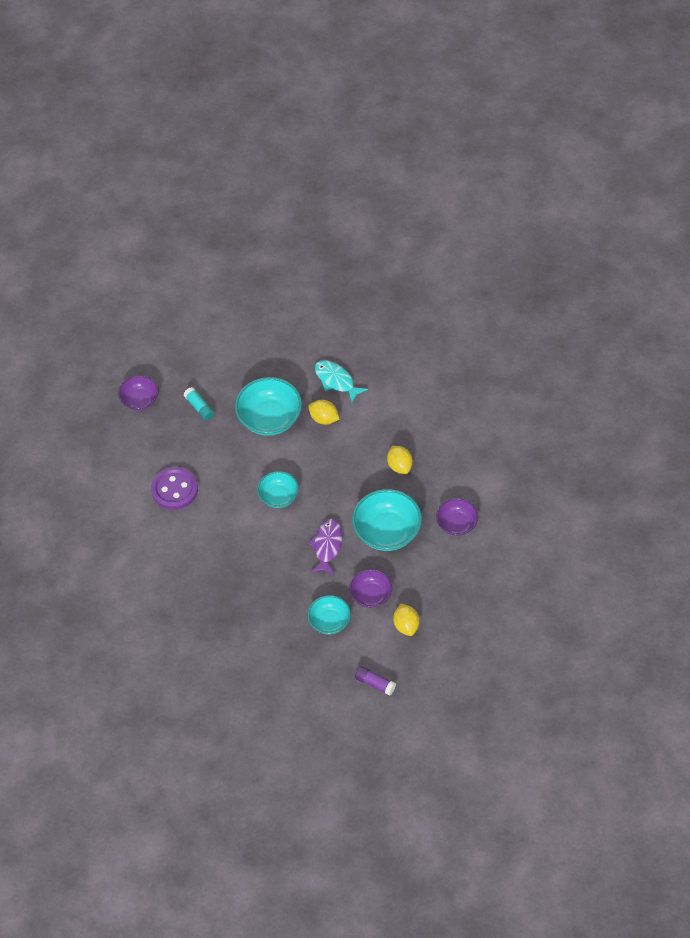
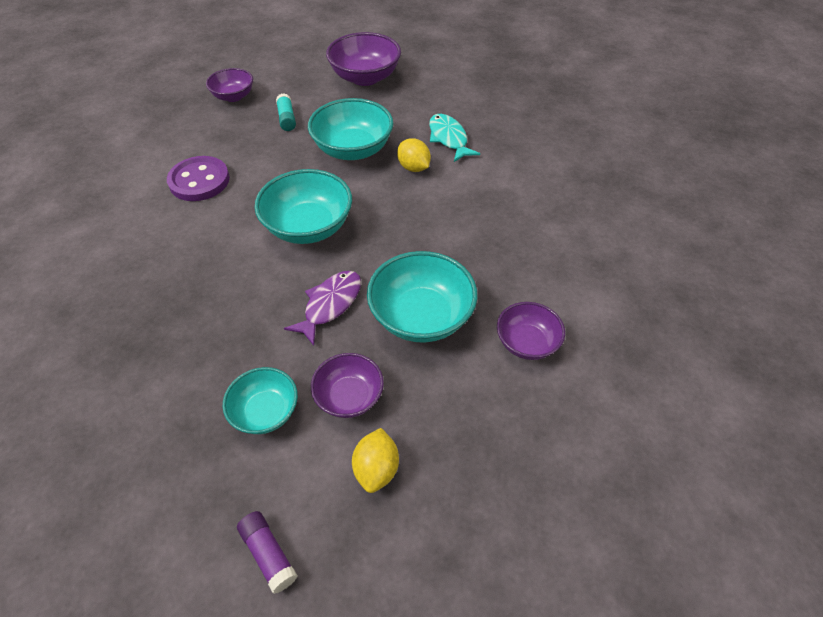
camera: 20 degrees right, 5 degrees down
(235, 339) = (365, 77): none -> purple bowl
(278, 497) = (308, 227): turquoise bowl -> turquoise bowl, size x1.65
(400, 466) = (479, 244): yellow lemon -> none

